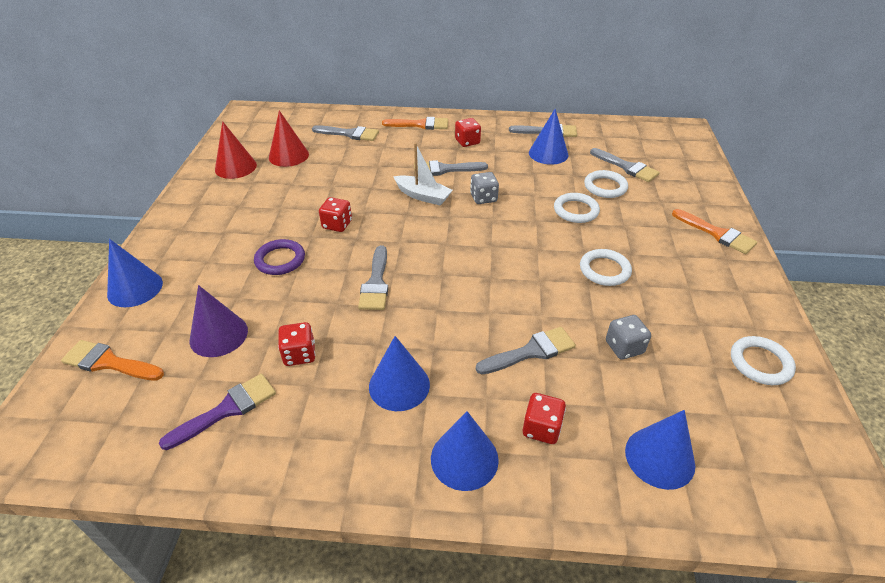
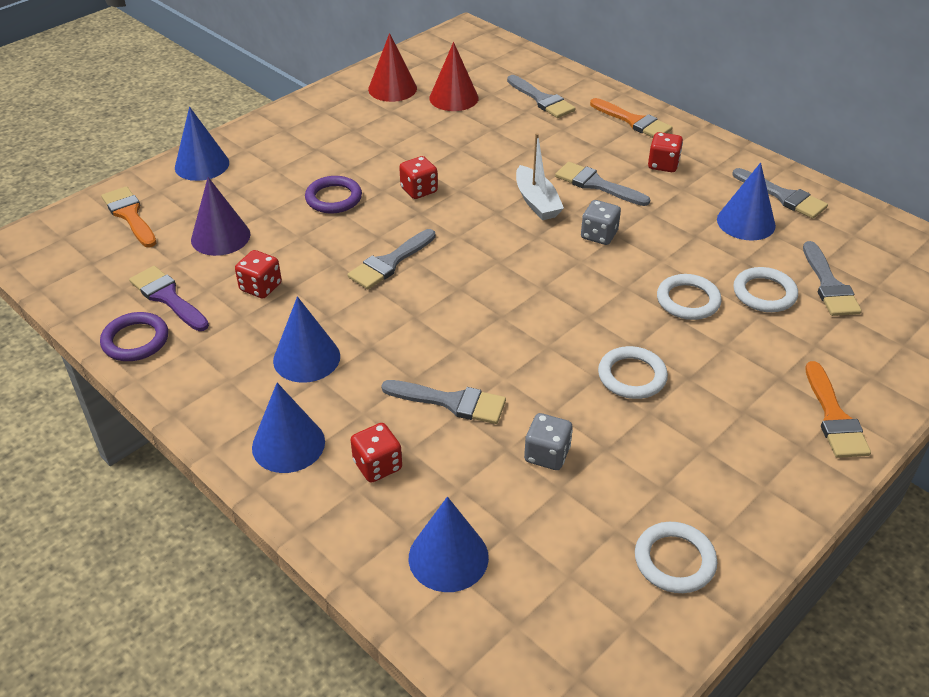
camera: 40 degrees right, 0 degrees up
(227, 409) = (167, 297): purple brush -> purple brush turned 135 degrees counterclockwise
(238, 463) = (135, 340): none -> purple ring

